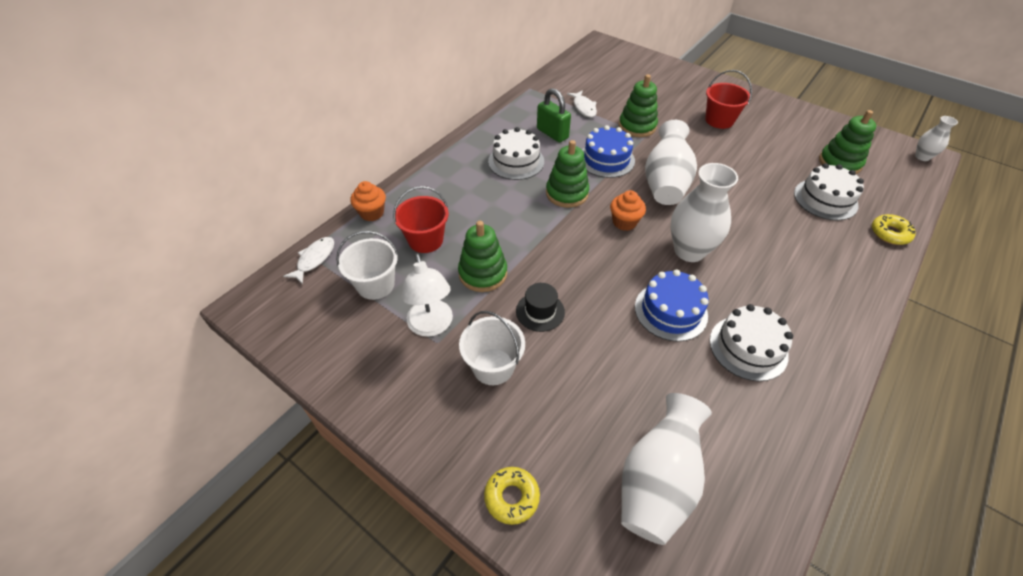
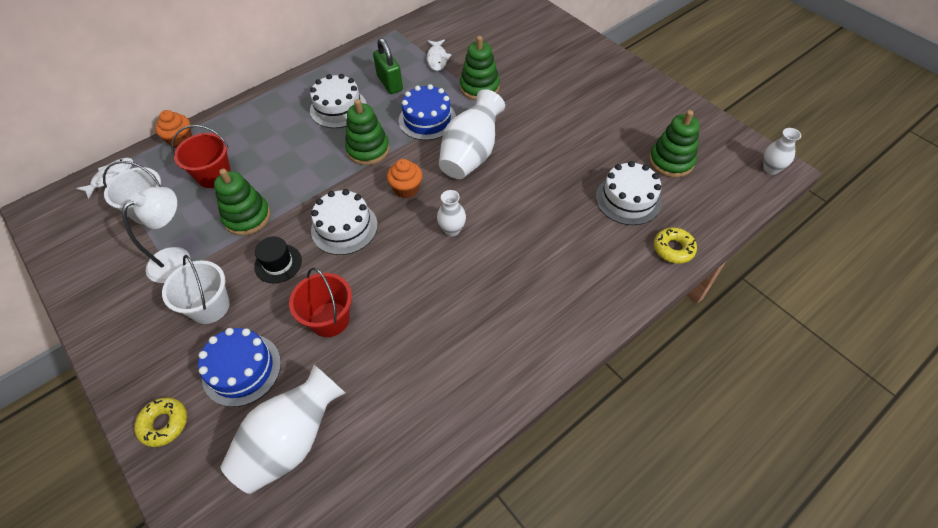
camera: 15 degrees right, 5 degrees up
(432, 326) = (177, 259): white lamp -> white lamp turned 135 degrees counterclockwise
(670, 311) = (398, 287): blue cake -> blue cake (242, 369)
(689, 251) = (452, 230): white vase -> white vase, size x0.52
(719, 120) = (570, 93): red bucket -> red bucket (329, 319)
(748, 347) = (450, 337): white cake -> white cake (344, 227)

